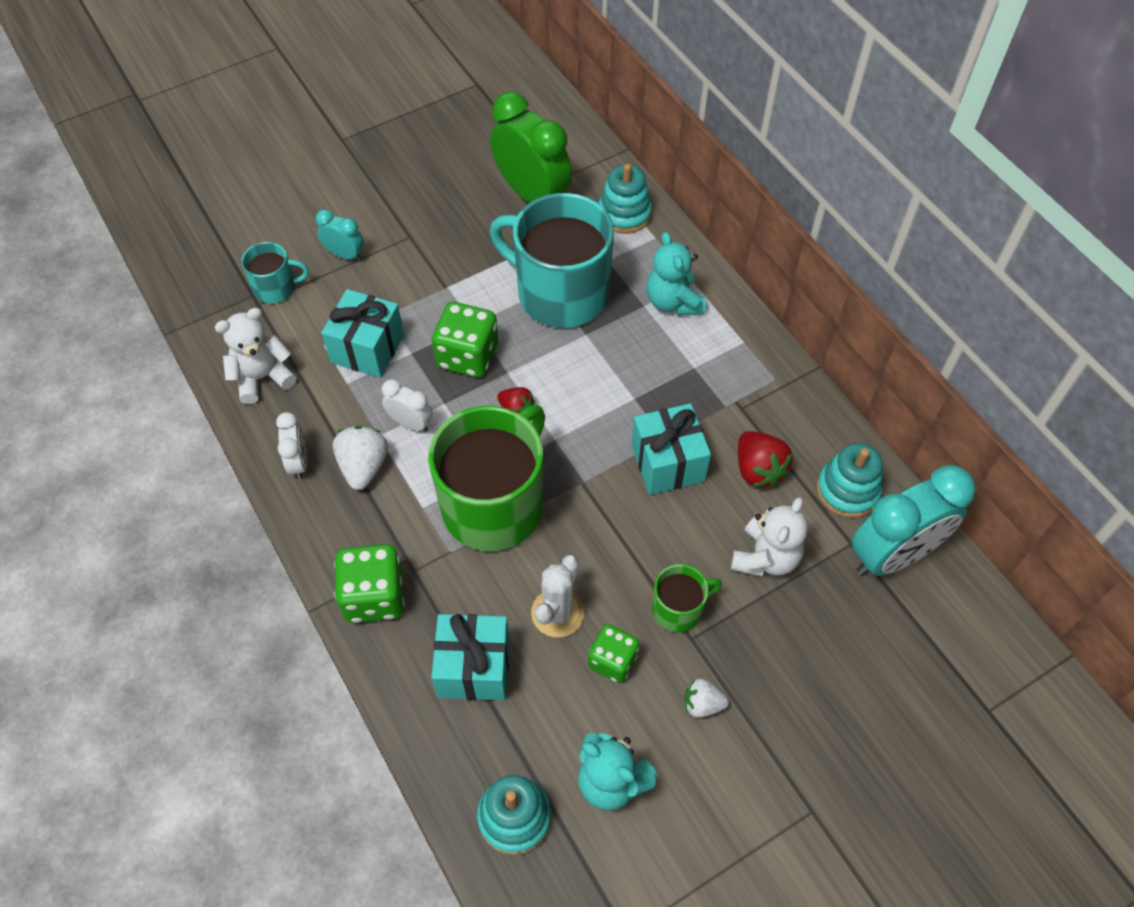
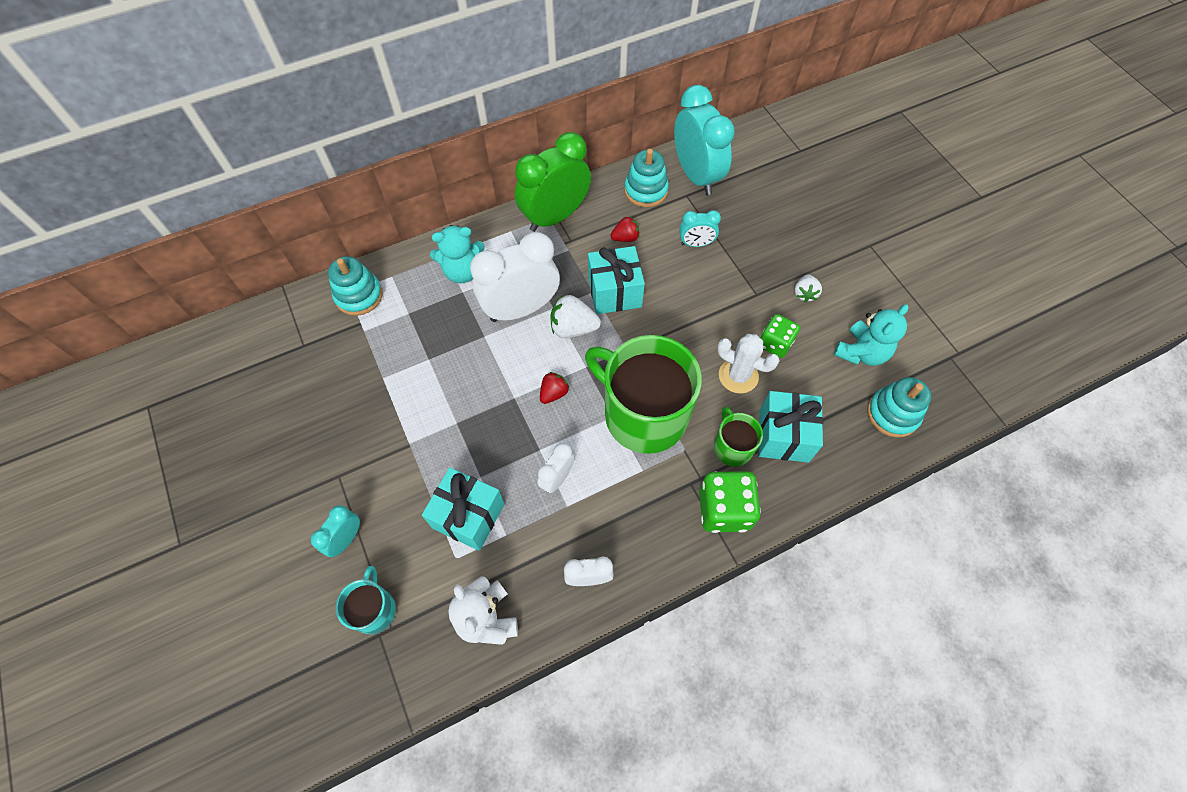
camera: 85 degrees left, 5 degrees up
(363, 466) = (598, 519): white strawberry -> white strawberry (573, 328)
(467, 356) = (491, 429): green dice -> none
(532, 194) = (315, 366): green clock -> green clock (555, 217)
(560, 293) = (436, 352): turquoise mug -> none
(628, 365) = (521, 309): none -> white clock
(678, 609) = (735, 299): green mug -> green mug (732, 447)
(758, 470) = (625, 238): red strawberry -> red strawberry, size x0.63
(765, 557) = (696, 244): white teddy bear -> turquoise clock

